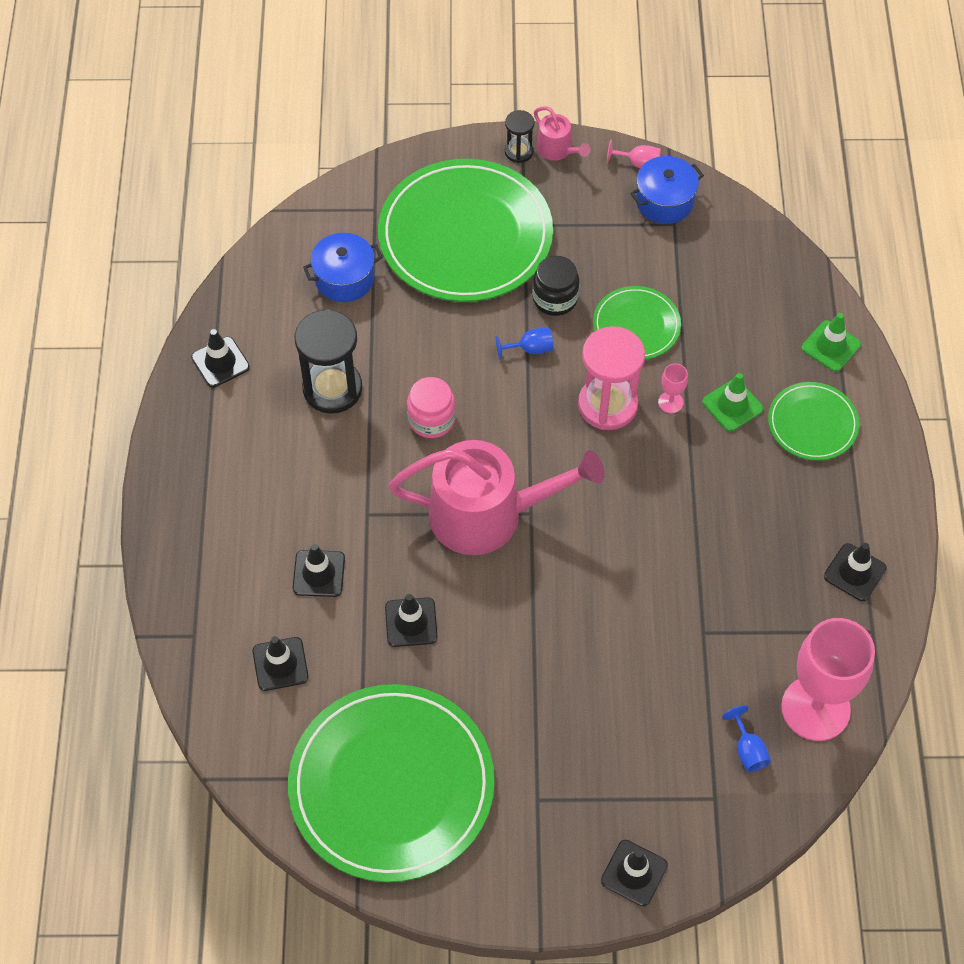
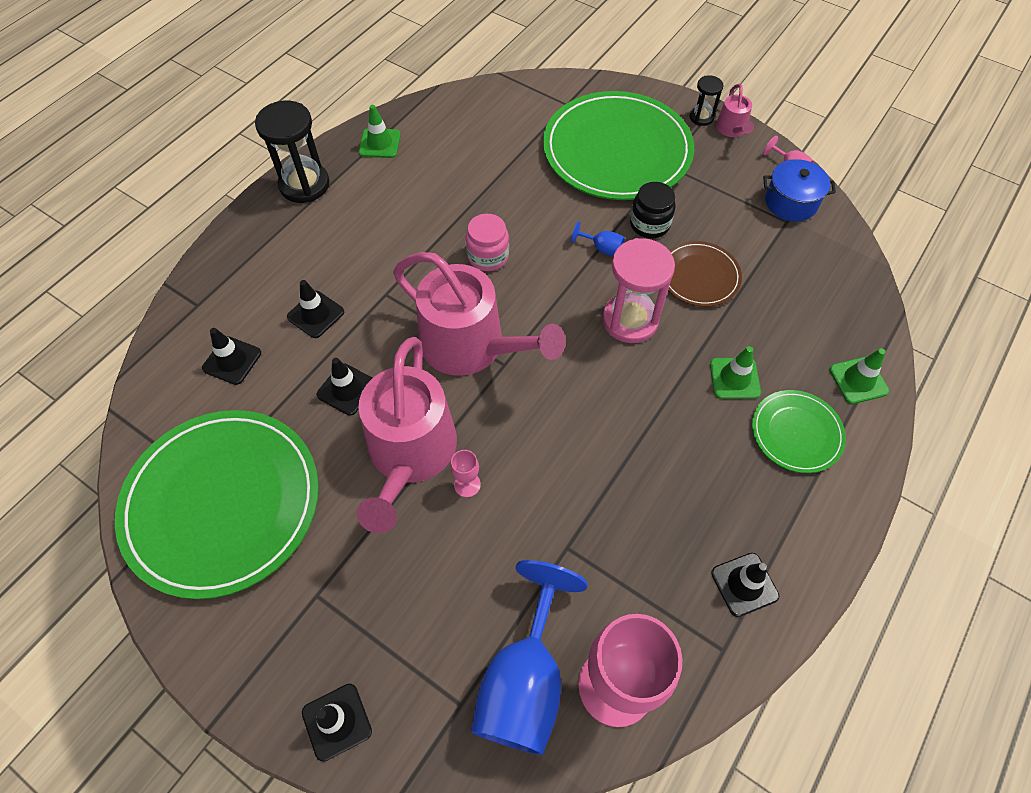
camera: 35 degrees right, 0 degrees up
(220, 362) = (380, 143): black traffic cone -> green traffic cone
(332, 388) = (437, 198): black hourglass -> black hourglass (304, 185)
(344, 278) = (508, 135): blue pot -> none
(515, 640) = (410, 453): none -> pink watering can
(636, 325) = (699, 276): green plate -> brown plate
(670, 402) = (683, 347): pink goblet -> pink goblet (467, 484)
(747, 750) = (524, 680): blue goblet -> blue goblet, size x2.49

